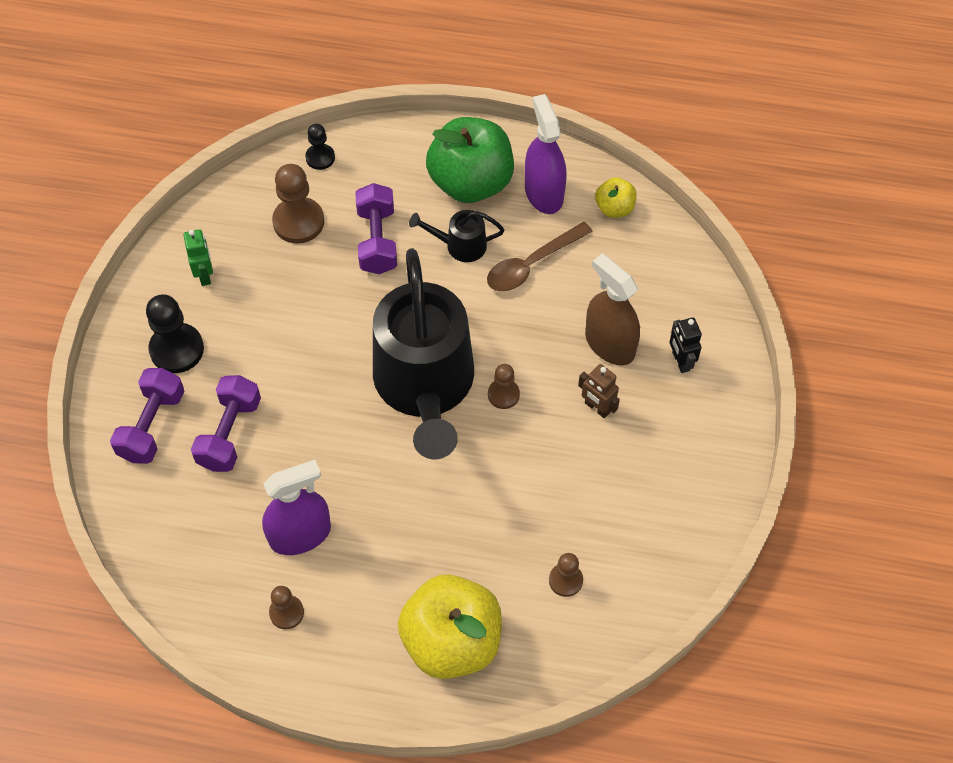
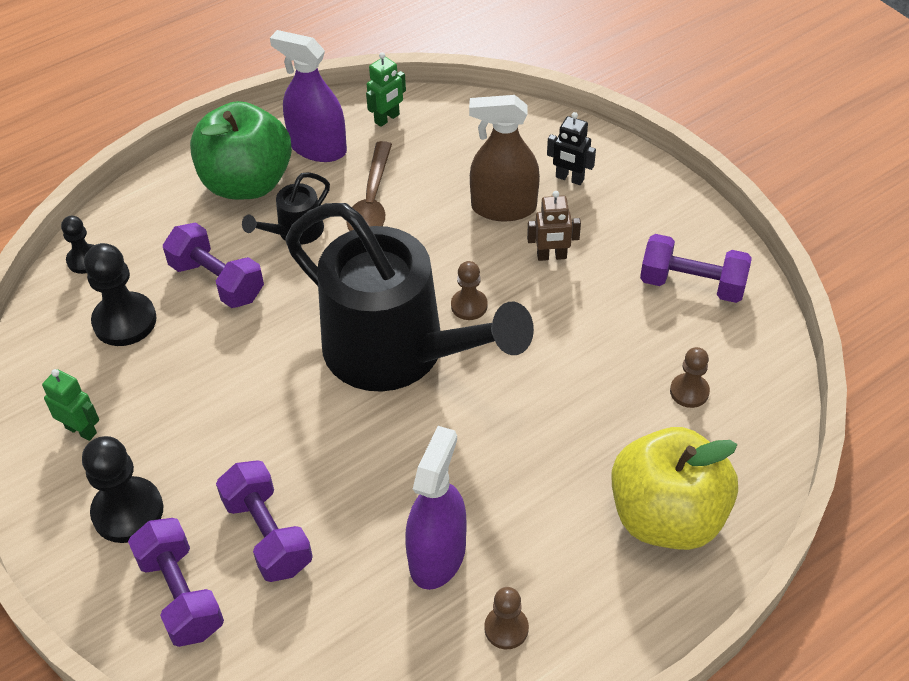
camera: 45 degrees left, 10 degrees down
(298, 222) = (125, 321): brown pawn -> black pawn
(614, 208) = (387, 119): yellow apple -> green robot
(662, 512) = (692, 284): none -> purple dumbbell

